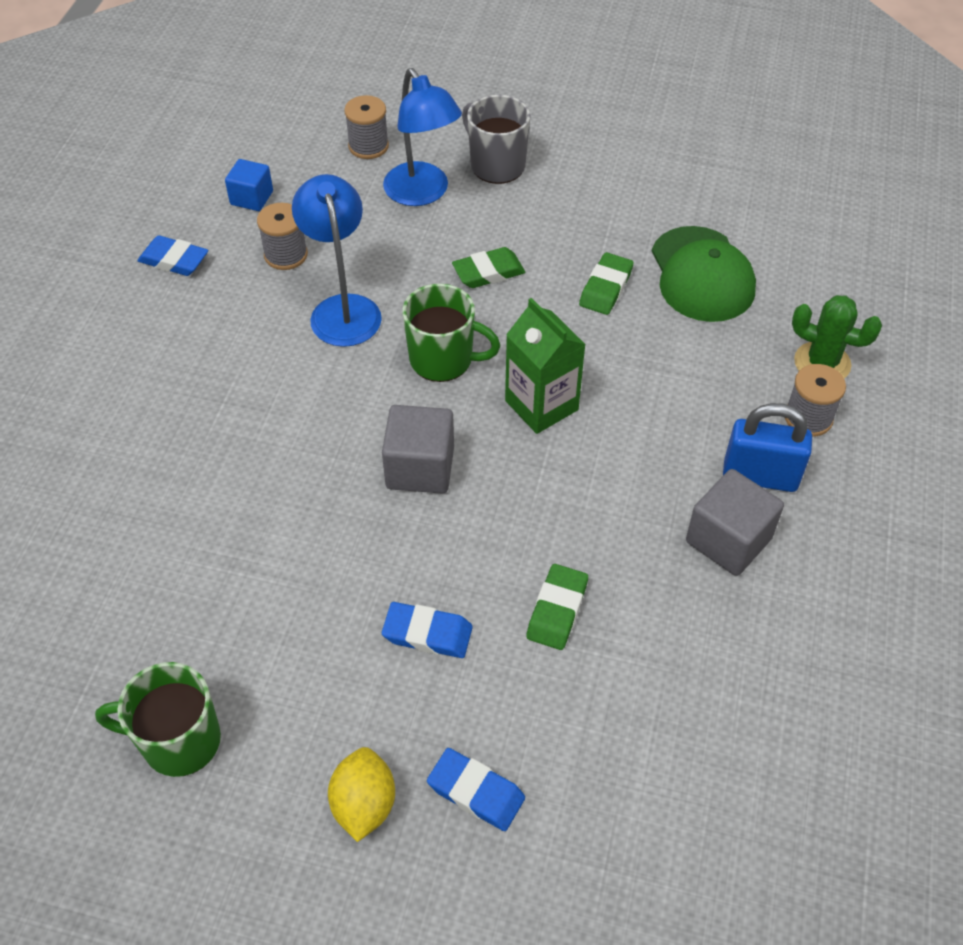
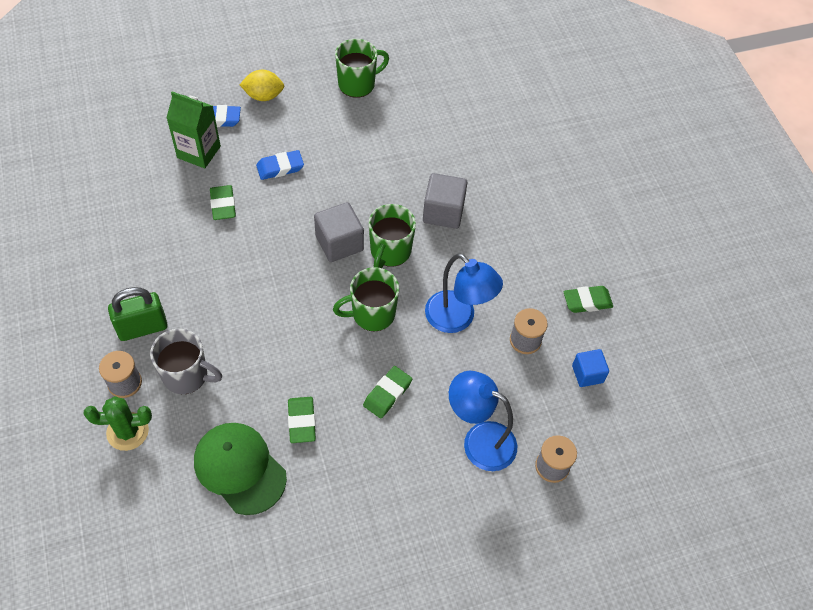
camera: 145 degrees right, 5 degrees up
(174, 260) = (587, 301): blue eraser -> green eraser
(360, 424) = (390, 251): none -> green mug
(364, 804) = (263, 96): yellow lemon -> yellow lemon turned 60 degrees counterclockwise
(496, 165) = (447, 499): grey mug -> grey mug (187, 375)
(541, 405) = (295, 312): green carton -> green carton (199, 152)
(728, 540) = (147, 281): grey cube -> grey cube (443, 212)
(760, 476) = (142, 328): blue padlock -> green padlock

